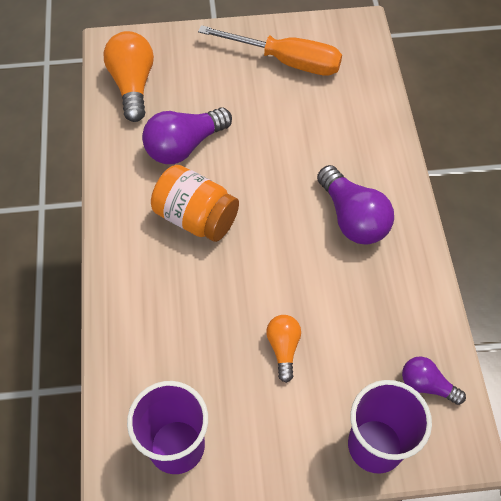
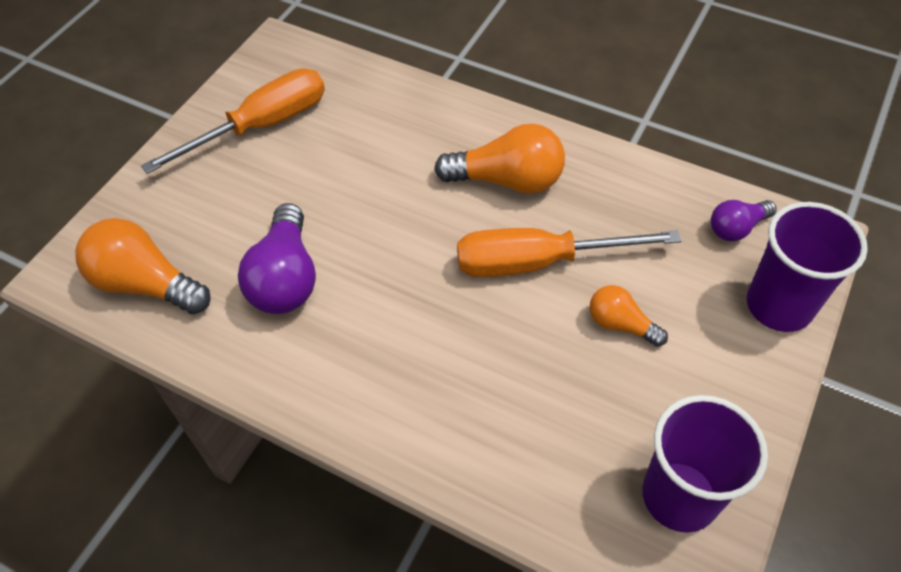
camera: 55 degrees left, 5 degrees down
(196, 217) = (394, 318): orange jar -> none
(298, 273) = (538, 262): none -> orange screwdriver
(352, 218) = (507, 180): purple light bulb -> orange light bulb

